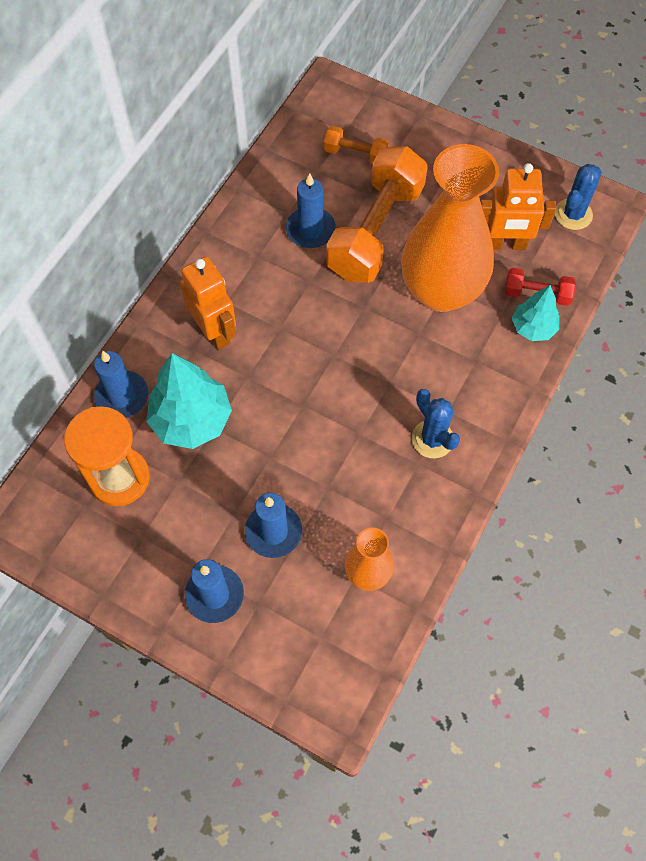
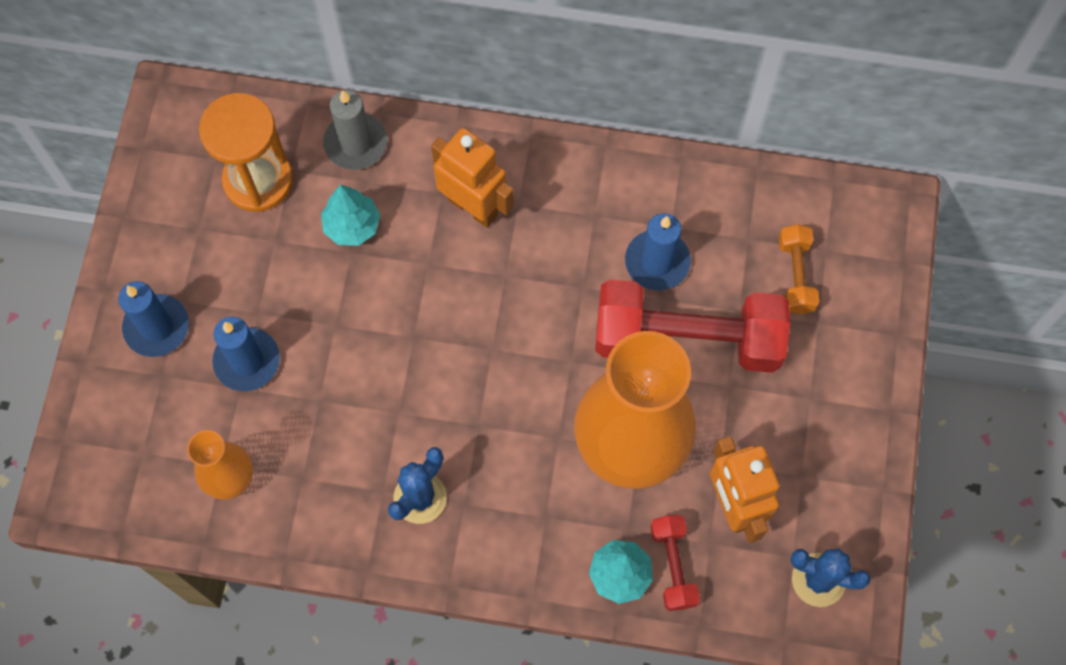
camera: 70 degrees right, 5 degrees up
(122, 396) = (355, 143): blue candle -> grey candle
(192, 420) = (352, 226): turquoise tree -> turquoise tree, size x0.59
(214, 331) = (473, 207): orange robot -> orange robot turned 90 degrees counterclockwise
(375, 231) = (687, 339): orange dumbbell -> red dumbbell

